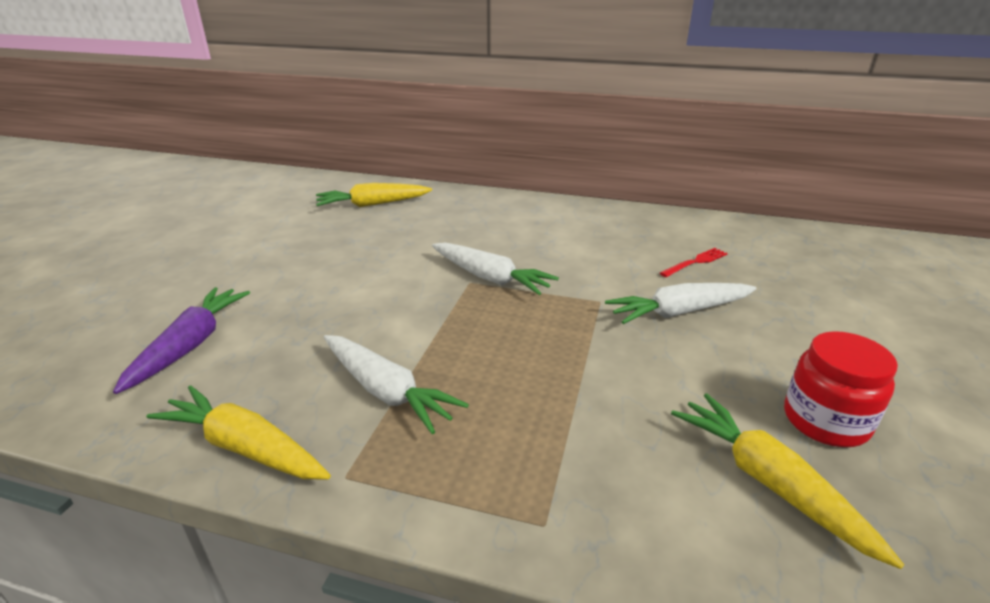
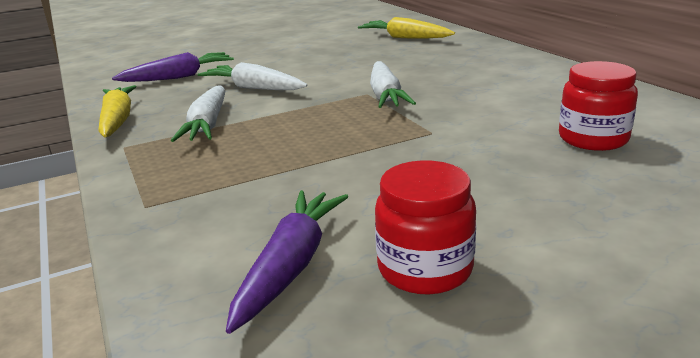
camera: 50 degrees right, 5 degrees down
(679, 312) = (481, 161): white carrot -> white carrot (254, 88)
(695, 262) = (593, 139): red fork -> red jar
(769, 482) = (291, 265): yellow carrot -> purple carrot

